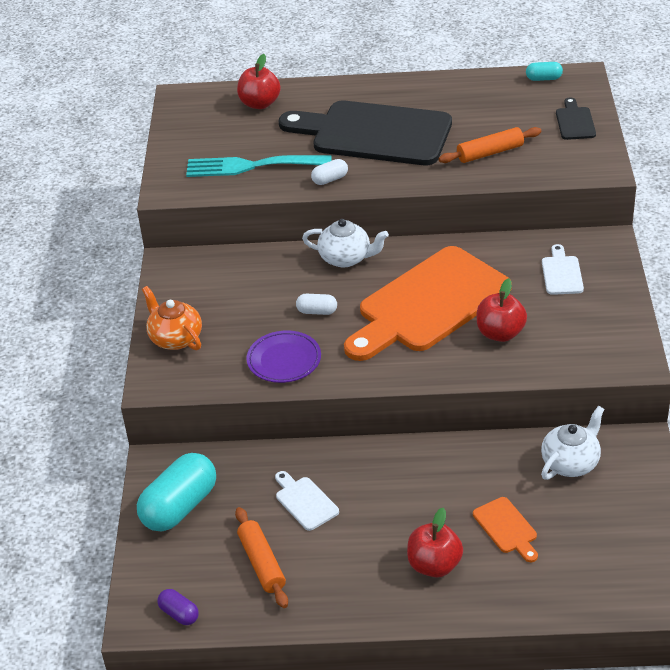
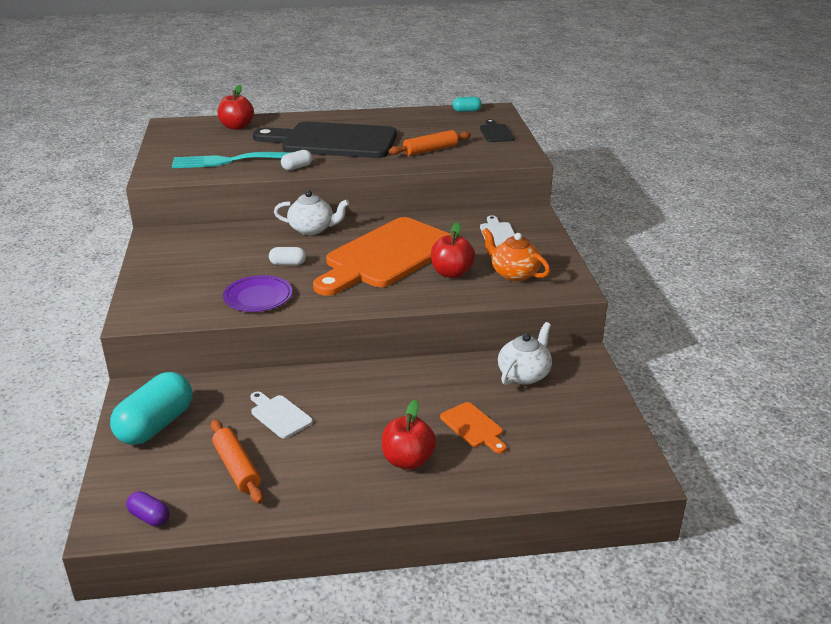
camera: 10 degrees left, 10 degrees down
(175, 338) = (157, 285): orange teapot -> orange teapot (514, 274)

